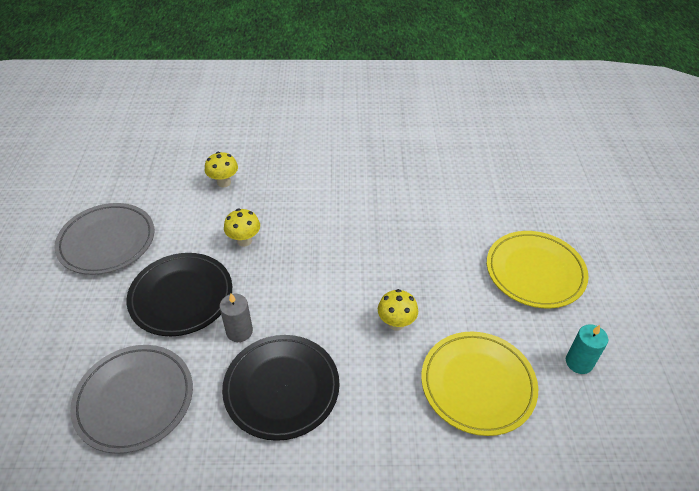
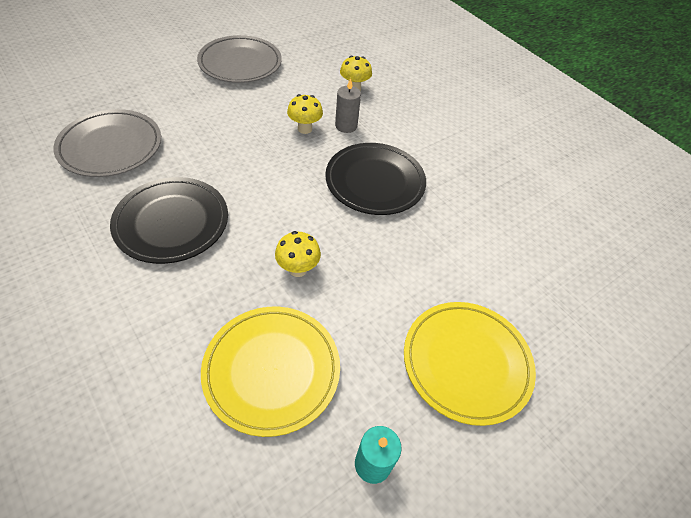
camera: 50 degrees right, 5 degrees up
(181, 297) = (220, 123): black plate -> black plate (375, 182)
(239, 331) = (211, 170): grey candle -> grey candle (346, 126)

